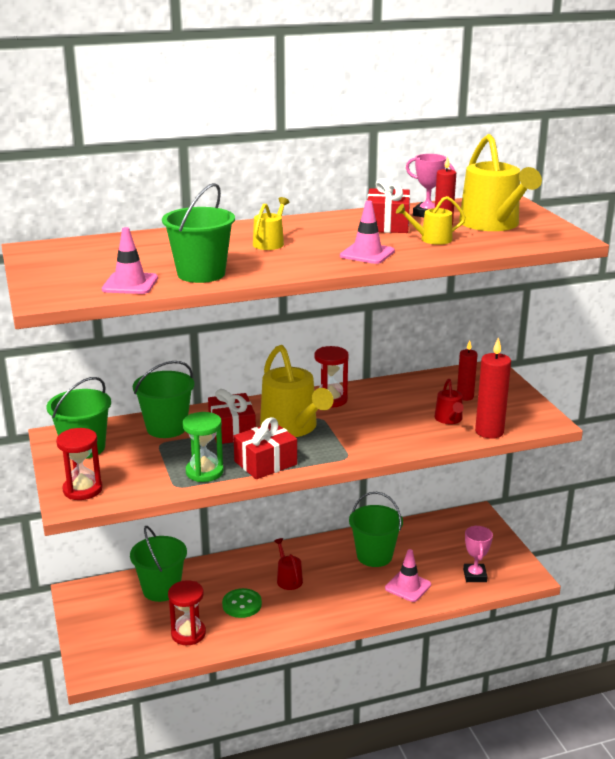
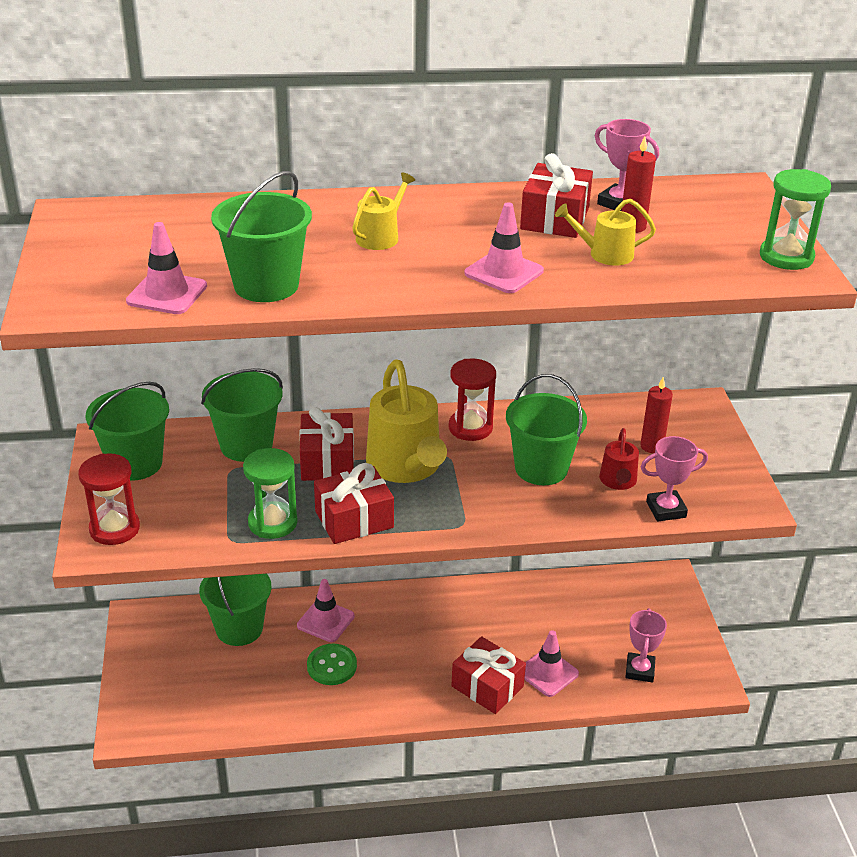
camera: 10 degrees right, 10 degrees up
(188, 634) = (256, 697): red hourglass -> none
(228, 575) = (325, 621): none -> pink traffic cone
(288, 579) = (399, 638): red watering can -> none
(365, 601) = (487, 686): none -> red gift
(374, 556) = (517, 620): green bucket -> green bucket (541, 468)
(489, 432) = (666, 509): red candle -> pink trophy
(492, 224) = (703, 233): yellow watering can -> none
(553, 231) = (786, 257): none -> green hourglass

